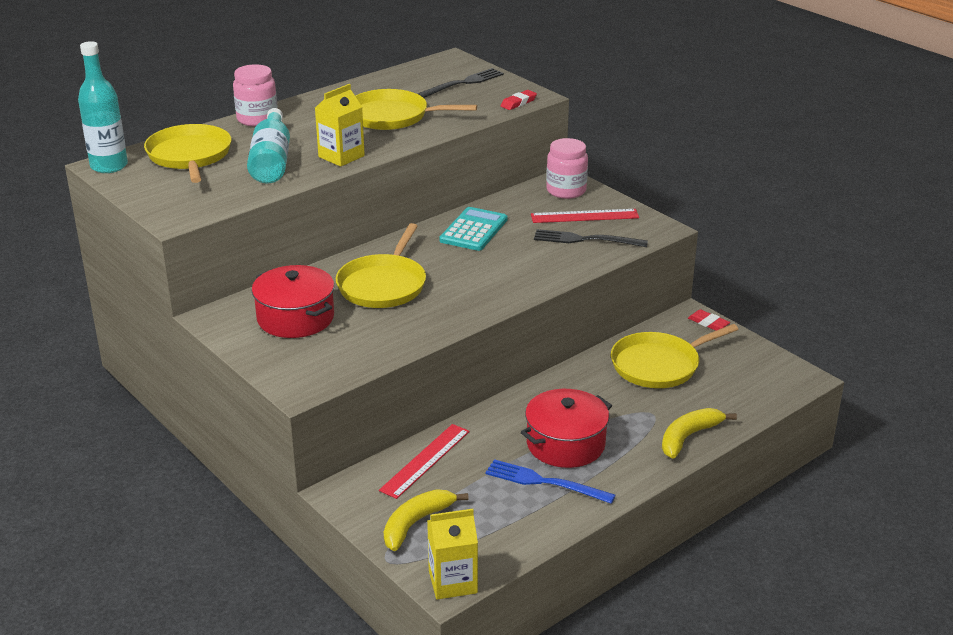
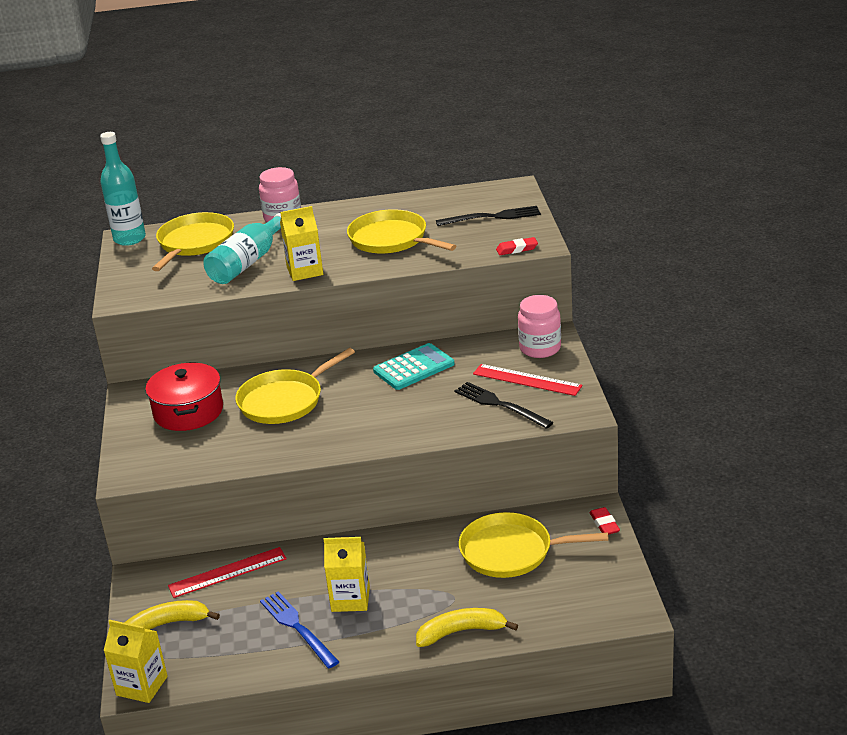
camera: 35 degrees right, 0 degrees up
(565, 444) = (350, 599): red pot -> yellow carton

